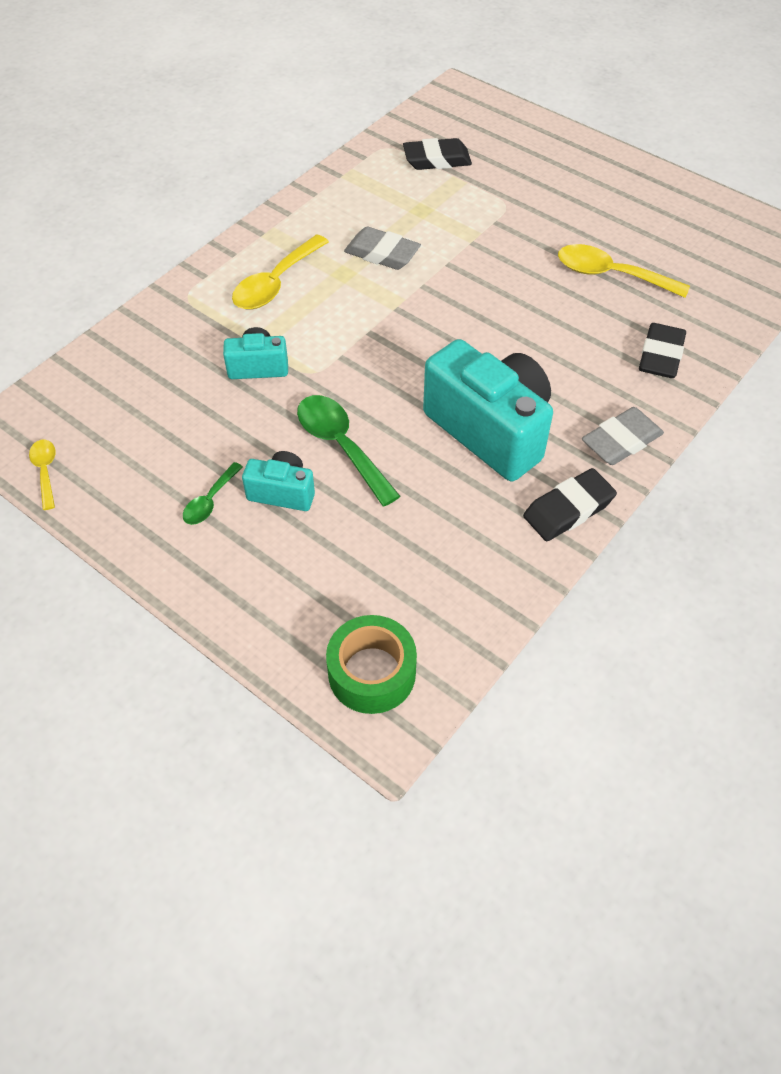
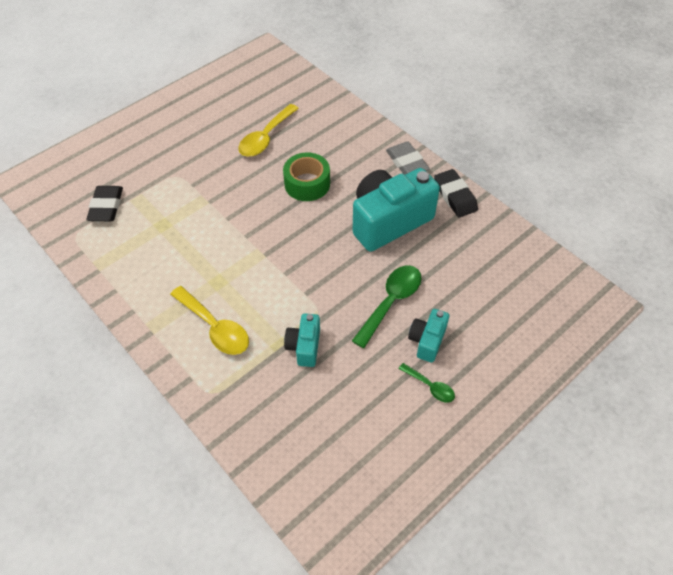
camera: 80 degrees left, 0 degrees up
(45, 471) = (388, 505): yellow spoon -> none
(341, 446) = (391, 302): green spoon -> green spoon turned 150 degrees clockwise
(372, 673) = (566, 307): green tape -> green tape (307, 184)
(382, 254) = (204, 255): grey eraser -> none
(660, 356) = (342, 131): black eraser -> none

